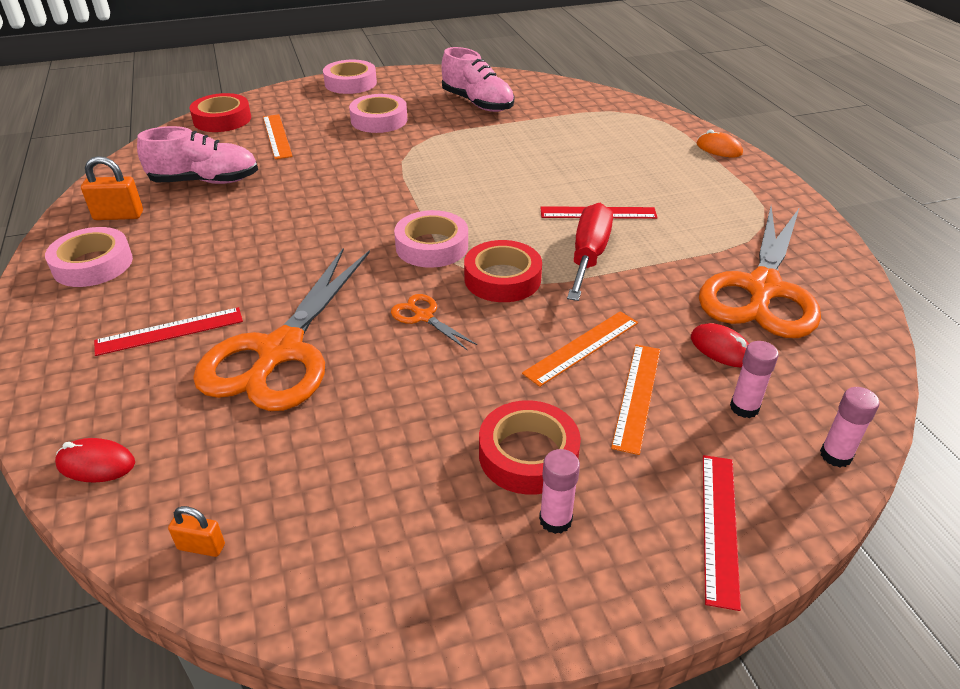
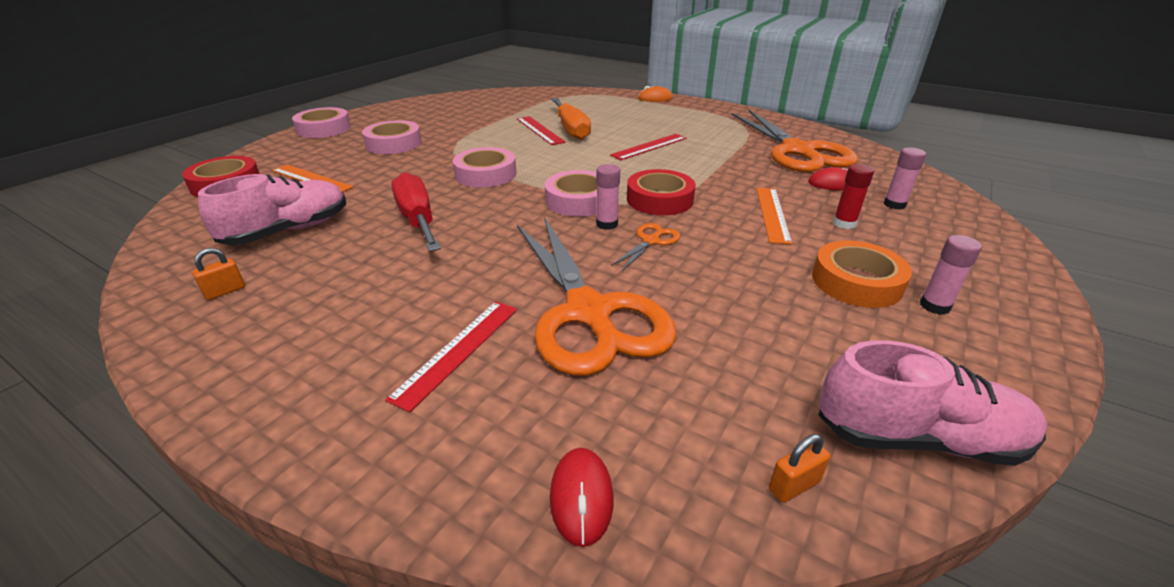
camera: 40 degrees left, 5 degrees down
(93, 264) = (263, 342): pink tape -> pink tape (486, 174)
(96, 464) = (581, 497): red mouse -> red mouse turned 60 degrees counterclockwise
(118, 216) = (225, 291): orange padlock -> orange padlock, size x0.60
(423, 316) = (651, 241): orange scissors -> orange scissors turned 120 degrees clockwise
(477, 103) = (458, 115): pink shoe -> pink shoe (917, 438)
(528, 454) = (856, 282): red tape -> orange tape
(554, 160) = (571, 130): none -> orange screwdriver
(588, 256) = (686, 169): red screwdriver -> red screwdriver (417, 220)
(637, 396) = (844, 223): orange ruler -> red glue stick
(720, 527) = (993, 262): red ruler -> red ruler (540, 130)
(835, 455) = (963, 206): pink glue stick -> pink glue stick (607, 224)

